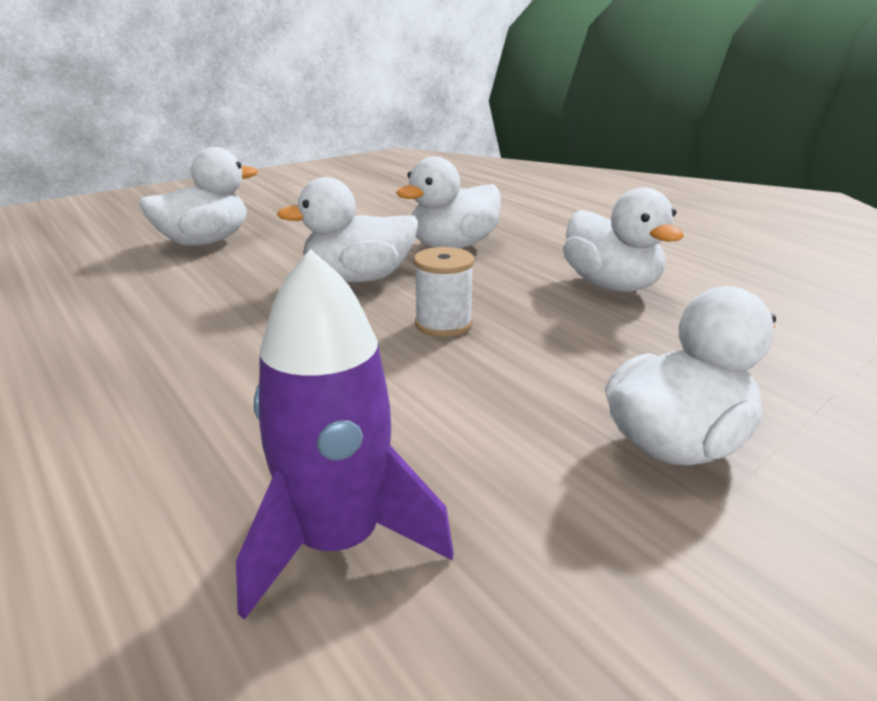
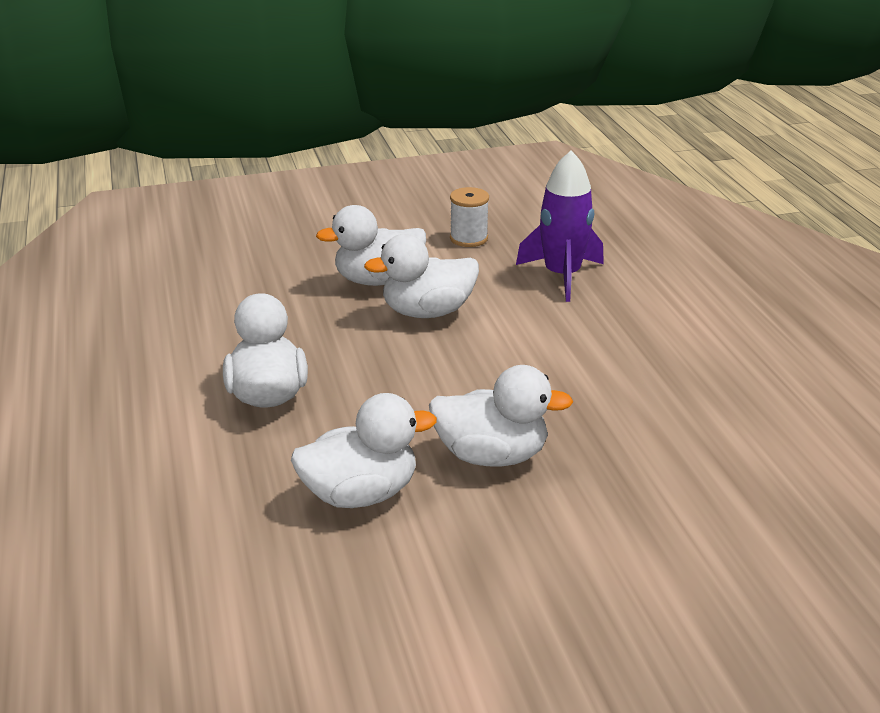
camera: 160 degrees left, 5 degrees up
(204, 242) = (665, 578): white duck -> white duck (427, 312)
(443, 324) = (445, 381): white spool -> white spool (468, 238)

